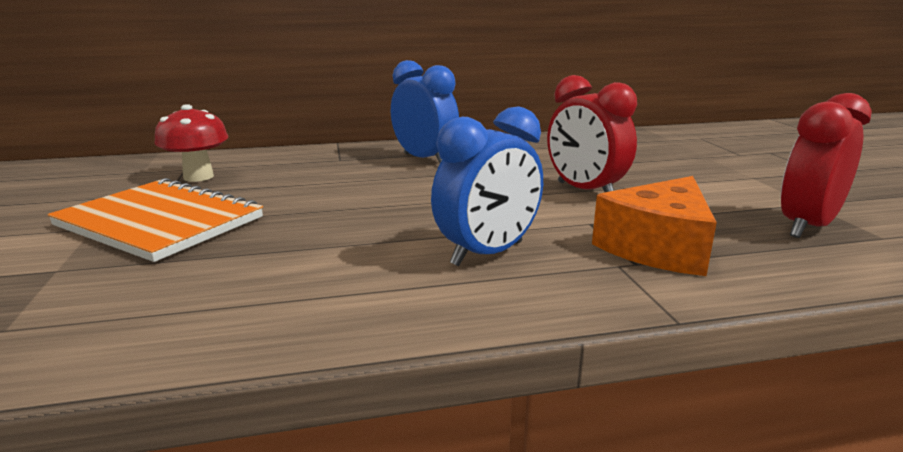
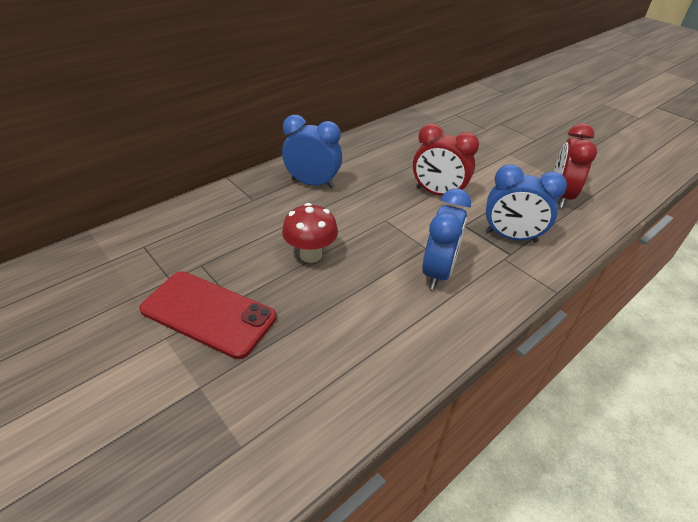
camera: 30 degrees left, 20 degrees up
(160, 222) = (208, 313): orange notebook -> red phone
(198, 177) = (169, 253): red mushroom -> red mushroom (311, 254)
(658, 247) = (511, 237): orange cheese -> blue clock

